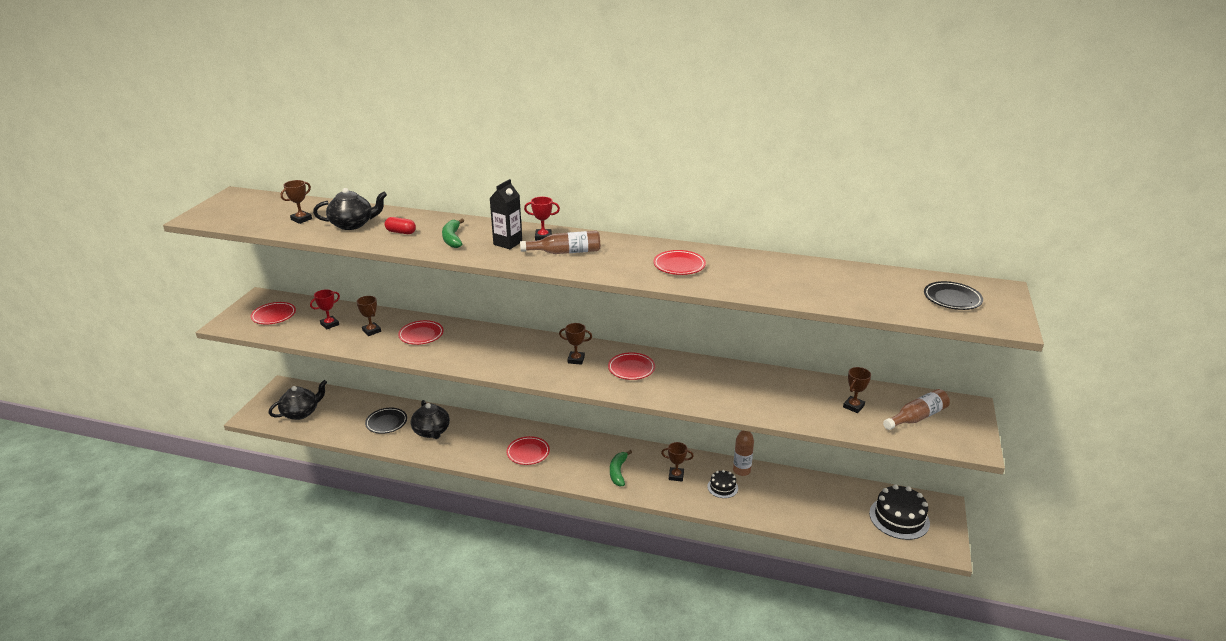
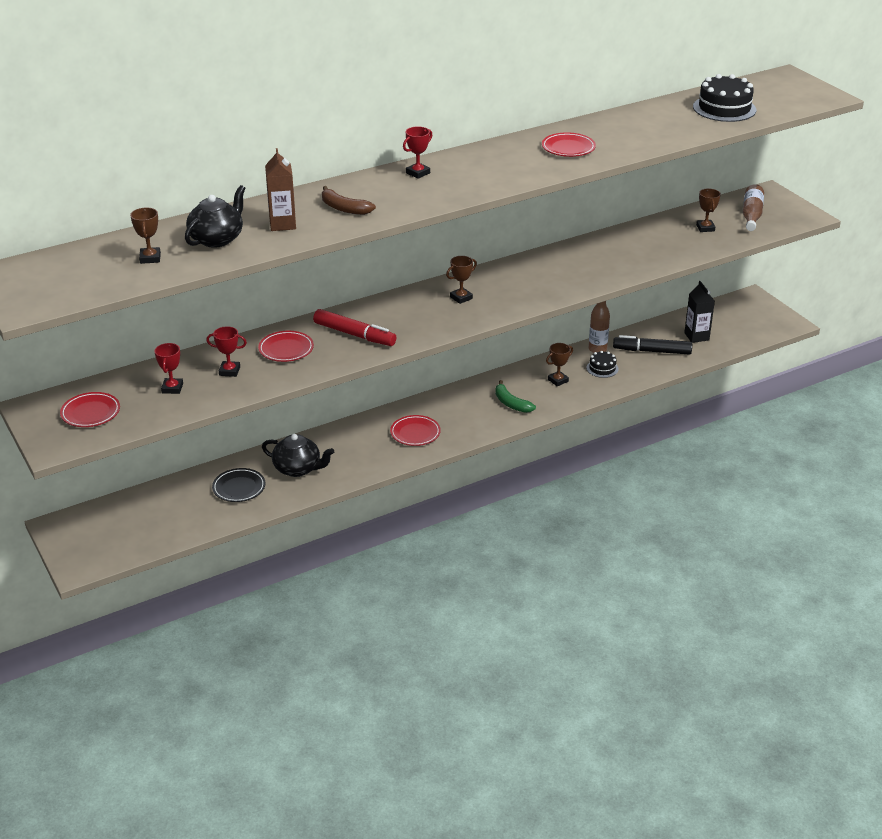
camera: 45 degrees left, 5 degrees up
(301, 413) = (129, 533): black teapot -> none
(371, 331) = (229, 371): brown trophy -> red trophy
(401, 232) = (282, 224): red capsule -> brown carton
(452, 238) = (344, 208): green banana -> brown banana
(471, 347) = (354, 334): none -> red marker
(508, 243) = (400, 190): black carton -> black carton (696, 336)
(565, 252) = (463, 176): brown bottle -> none
(631, 369) = (516, 282): red plate -> none
(782, 498) = (652, 351): none -> black marker
(899, 518) = (739, 320): black cake -> black cake (724, 108)
(952, 299) = (773, 94): black plate -> none

